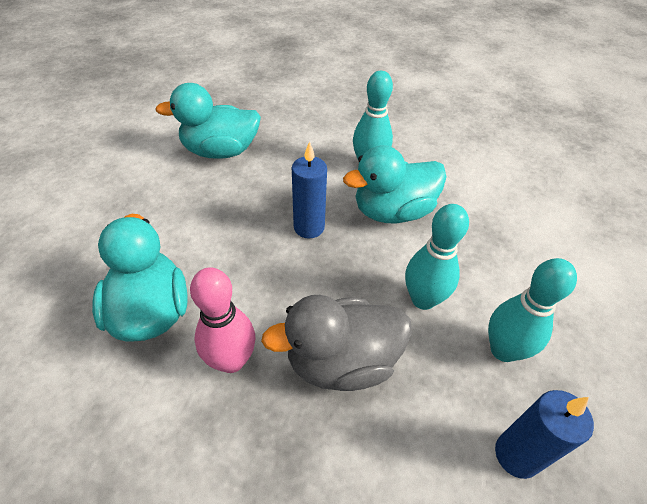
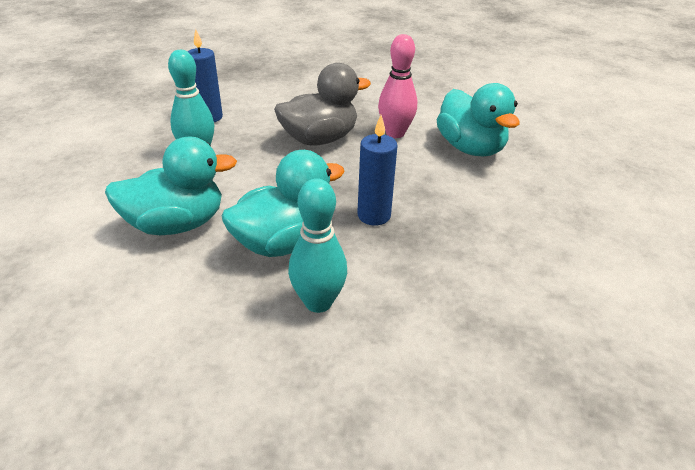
camera: 170 degrees right, 10 degrees down
(220, 151) = (536, 293): turquoise duck -> turquoise duck (177, 224)
(423, 299) = (256, 175): turquoise bowling pin -> none

